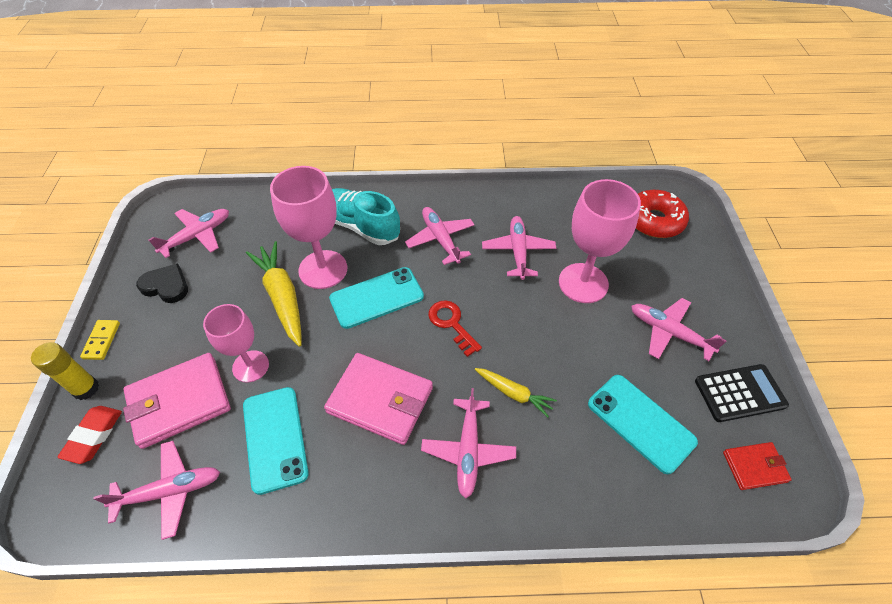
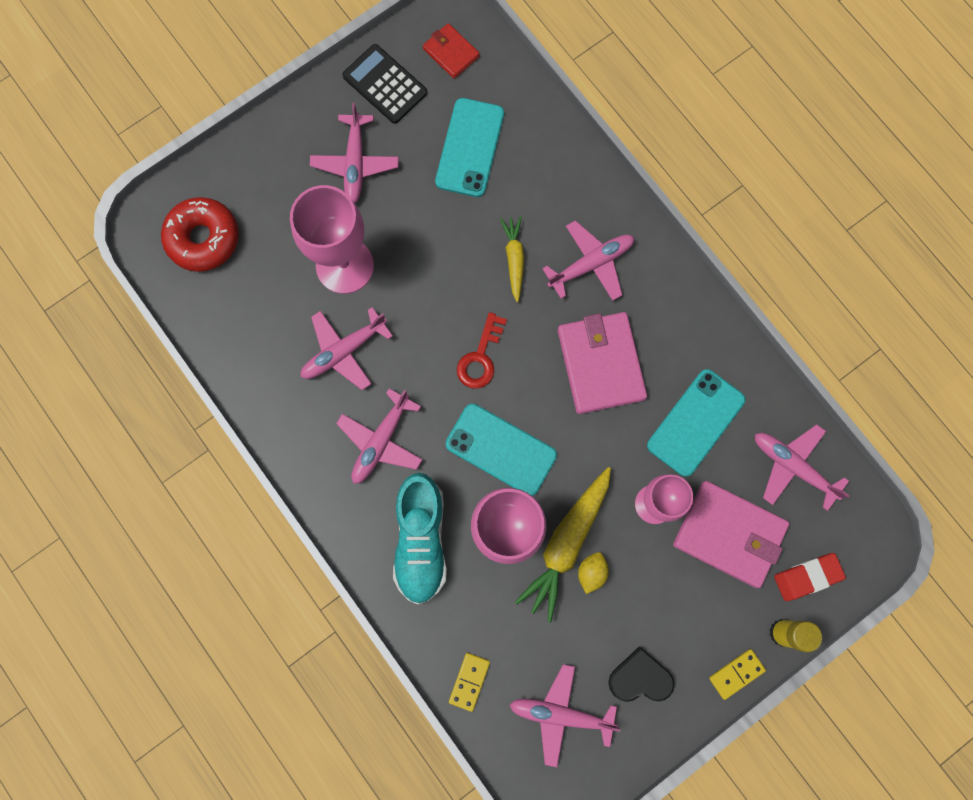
camera: 125 degrees left, 25 degrees up
(166, 286) = (640, 677): black heart -> black heart turned 105 degrees clockwise
(251, 299) = (591, 572): none -> yellow lemon
(262, 206) = (469, 681): none -> yellow domino

